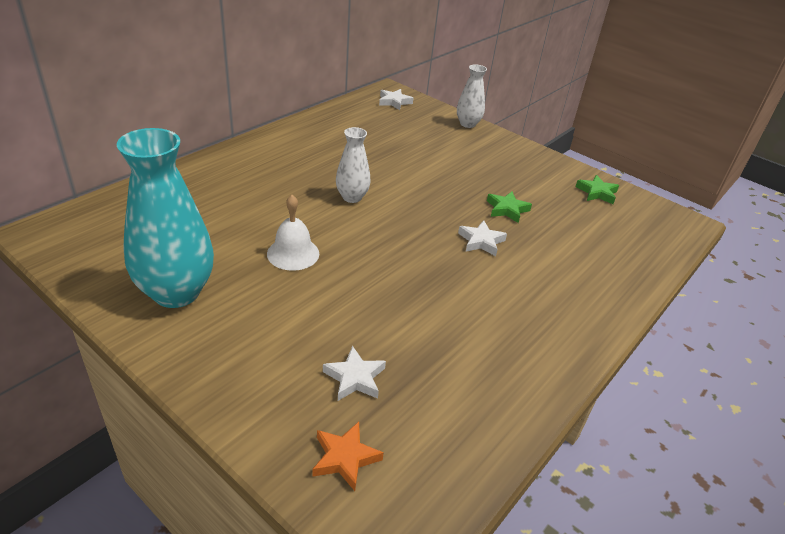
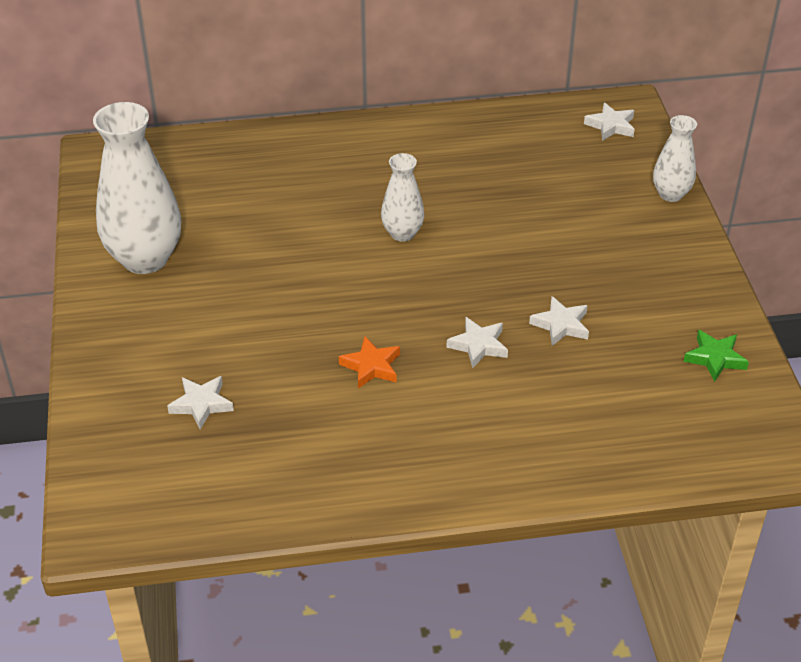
camera: 45 degrees right, 5 degrees up
(176, 292) = (145, 259): turquoise vase -> white vase
(293, 253) = (276, 268): white bell -> none
(345, 458) = (127, 456): orange star -> orange star (371, 366)
(507, 209) = (561, 325): green star -> white star

